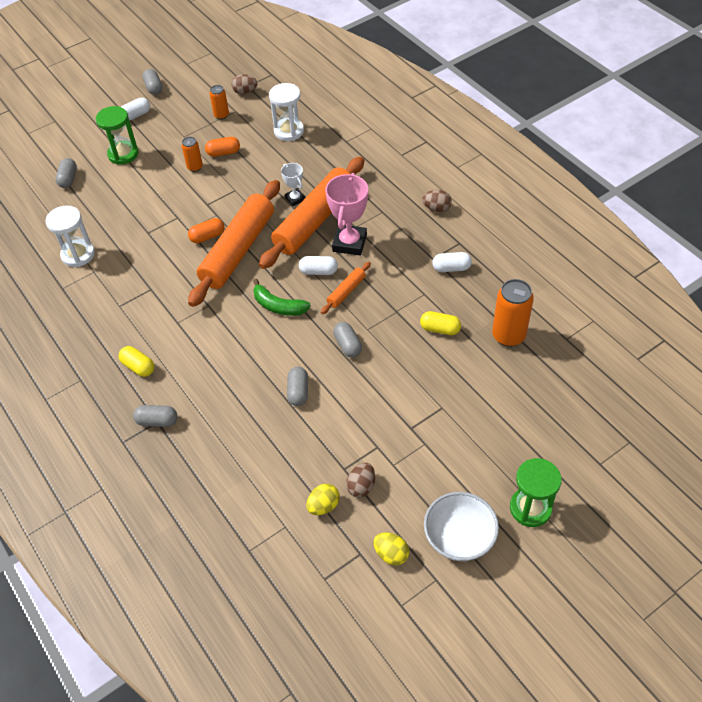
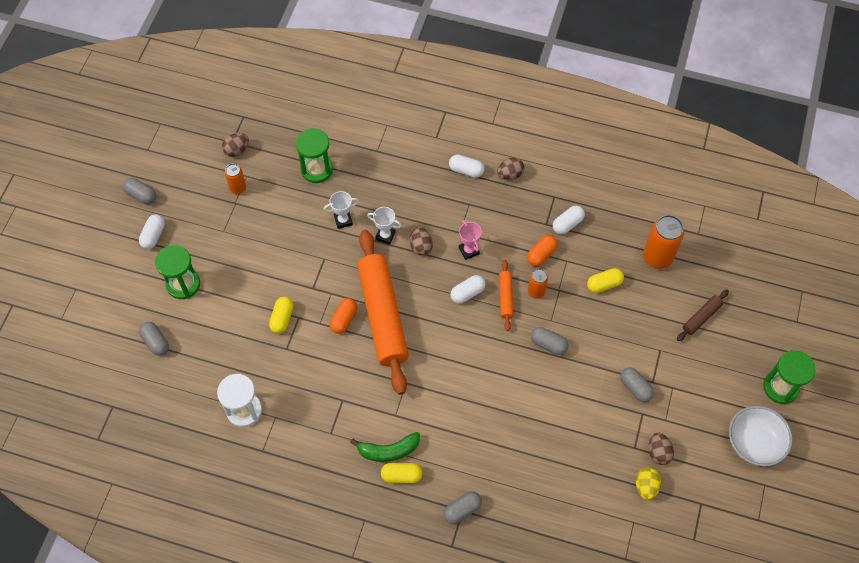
camera: 40 degrees left, 10 degrees up
(165, 211) = (282, 318): none -> yellow capsule
(195, 167) = (265, 257): orange can -> orange can (536, 292)
(223, 153) = (278, 227): orange capsule -> orange capsule (541, 254)
(274, 173) = (343, 220): none -> white trophy
(278, 306) = (464, 345): green banana -> green banana (388, 450)
(289, 131) = (316, 169): white hourglass -> green hourglass
(298, 391) = (546, 409): grey capsule -> grey capsule (635, 388)
(315, 220) = (421, 246): orange rolling pin -> brown egg
(349, 243) = (469, 250): pink trophy -> pink trophy, size x0.54
(391, 554) = (721, 488): yellow egg -> none
(403, 188) = (466, 170): none -> white capsule
(506, 405) = (701, 317): none -> brown rolling pin

